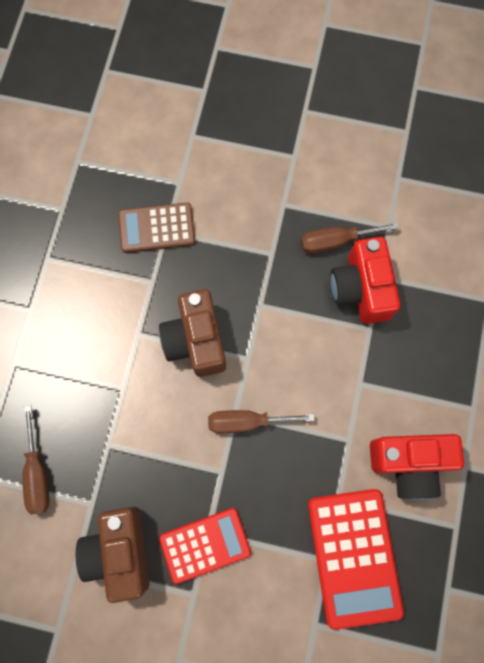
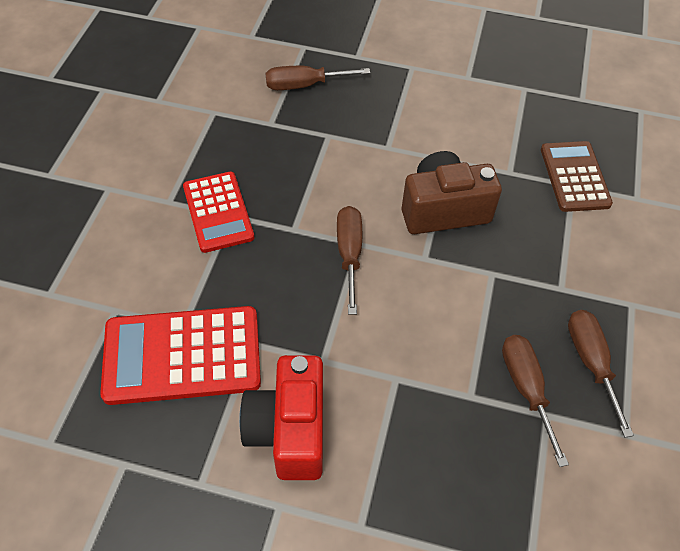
camera: 90 degrees right, 20 degrees down
(120, 551) = (222, 144): brown camera -> none
(360, 289) = (526, 389): red camera -> brown screwdriver

